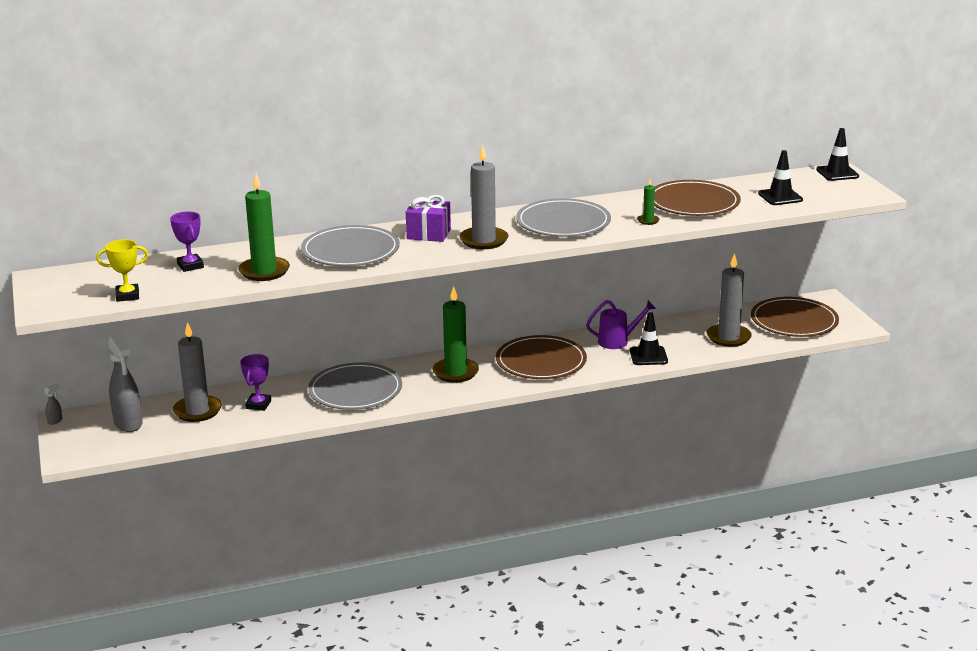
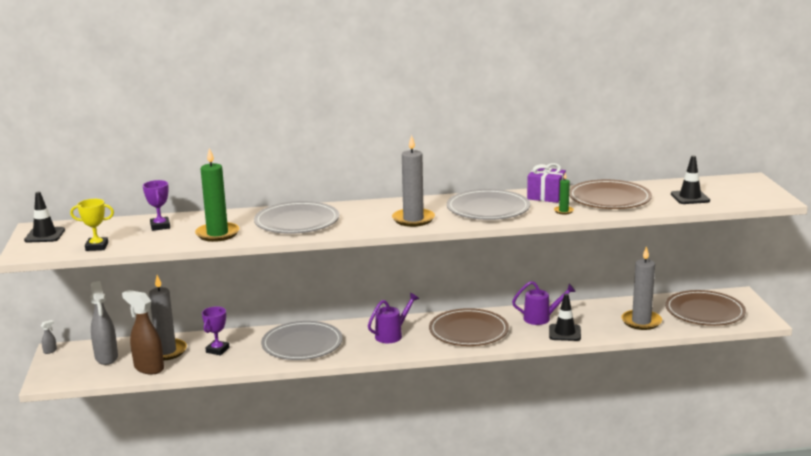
camera: 10 degrees right, 5 degrees down
(185, 432) = (148, 368): none -> brown spray bottle
(428, 234) = (368, 212): purple gift -> purple gift (546, 196)
(455, 372) = (392, 335): green candle -> purple watering can
(837, 173) = (748, 181): black traffic cone -> black traffic cone (44, 235)

